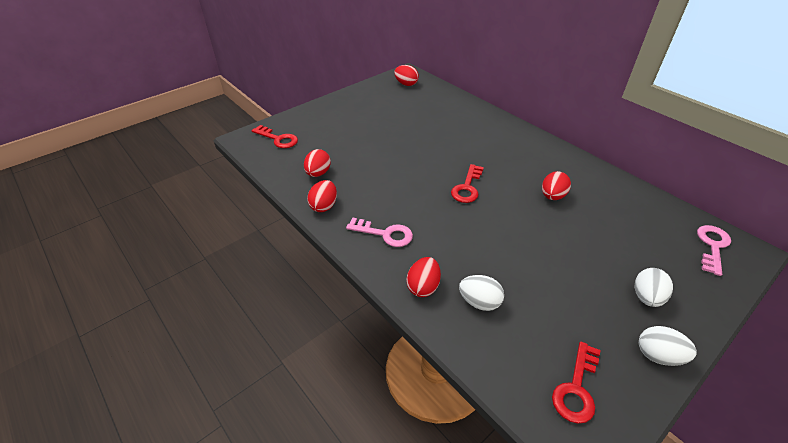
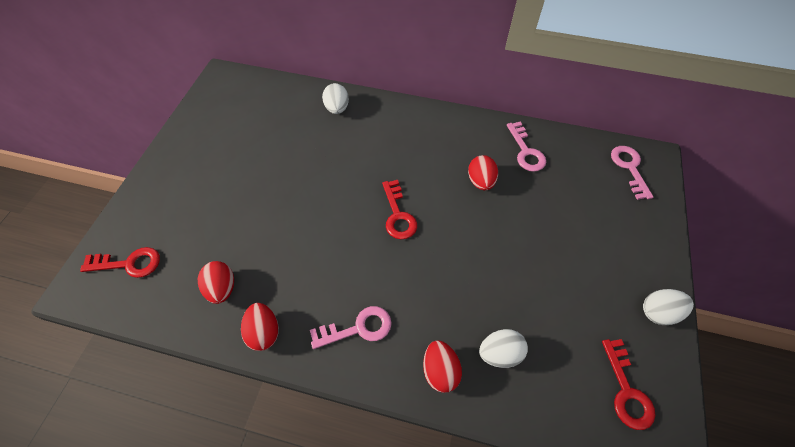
camera: 35 degrees left, 15 degrees up
(406, 84) = (233, 95): red egg -> none
(610, 194) = (526, 151): none -> pink key
(646, 297) = (617, 255): white egg -> white egg (337, 108)

